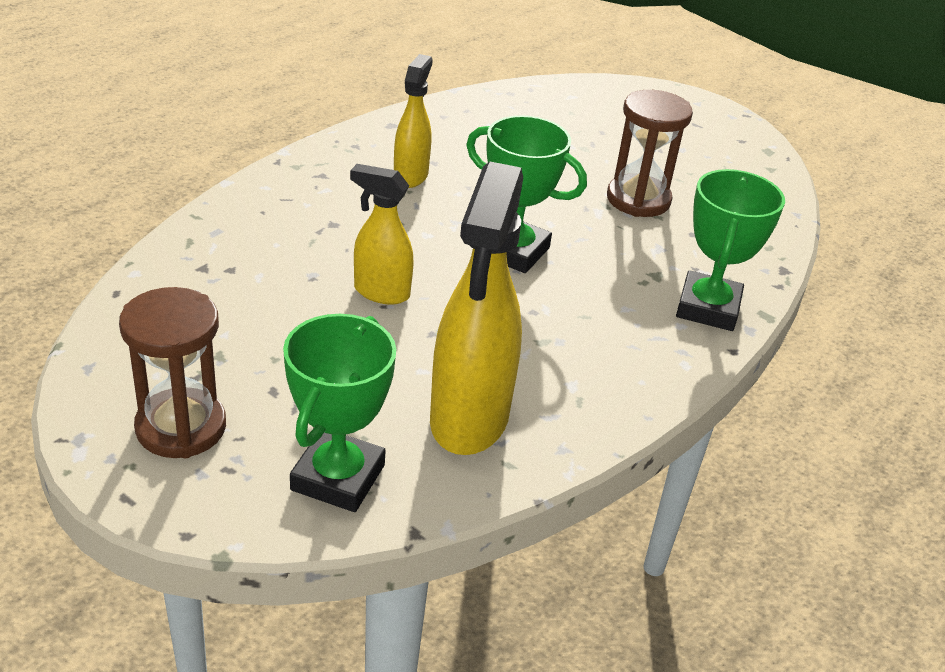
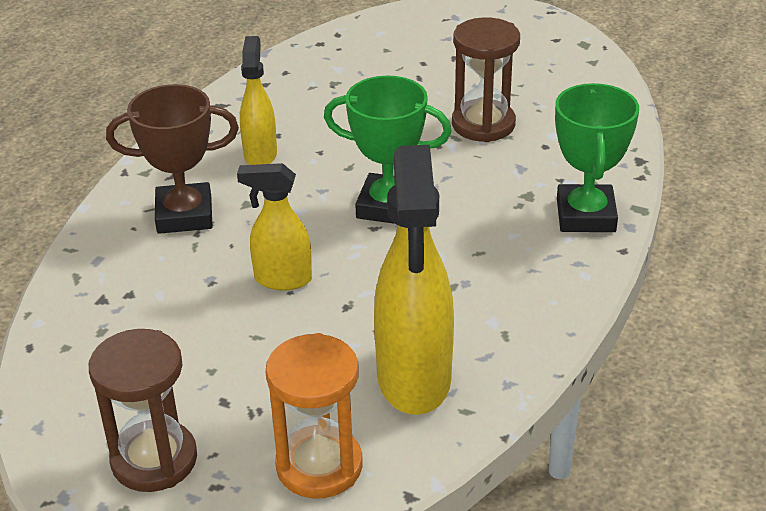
camera: 10 degrees left, 0 degrees up
(315, 212) = (184, 215): none -> brown trophy
(338, 477) = (319, 466): green trophy -> orange hourglass

